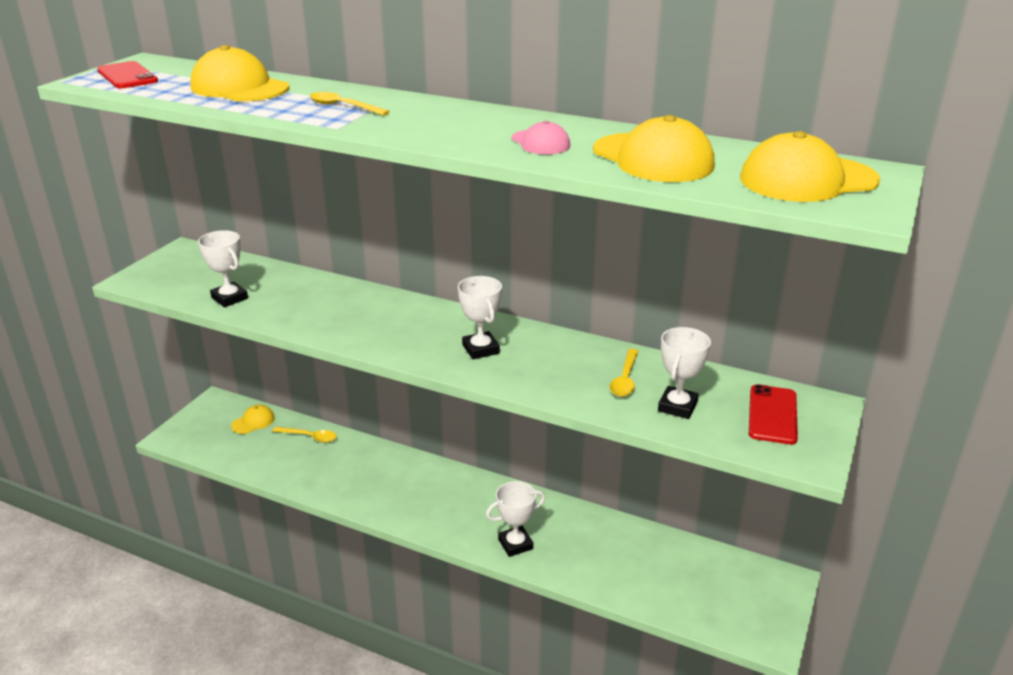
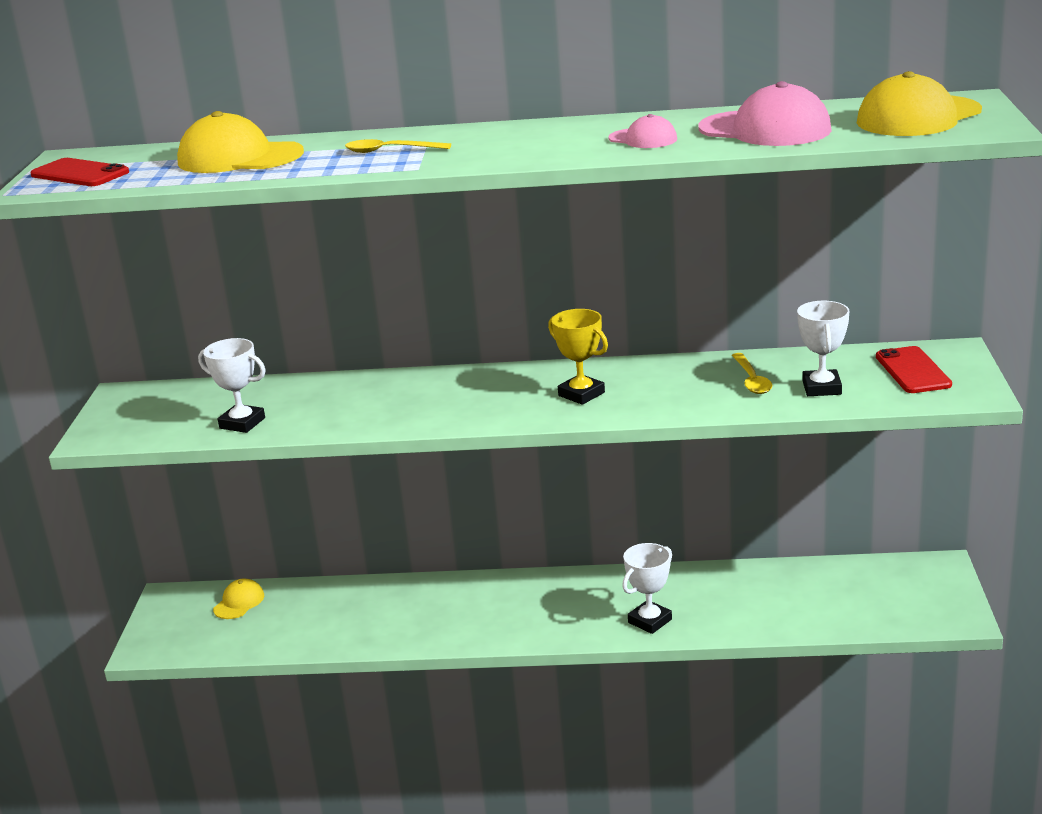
camera: 20 degrees left, 5 degrees down
(309, 437) = (325, 596): yellow spoon -> none
(480, 349) = (581, 394): white trophy -> yellow trophy
(653, 158) = (765, 129): yellow cap -> pink cap

